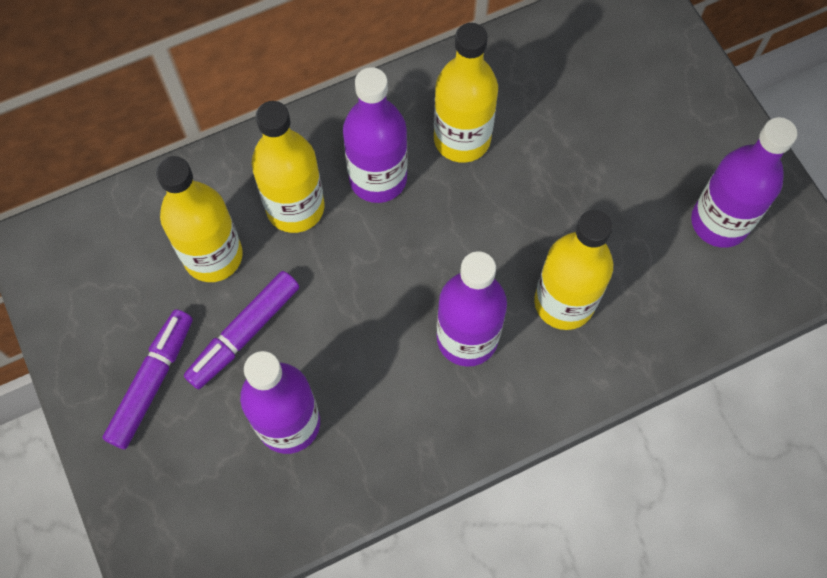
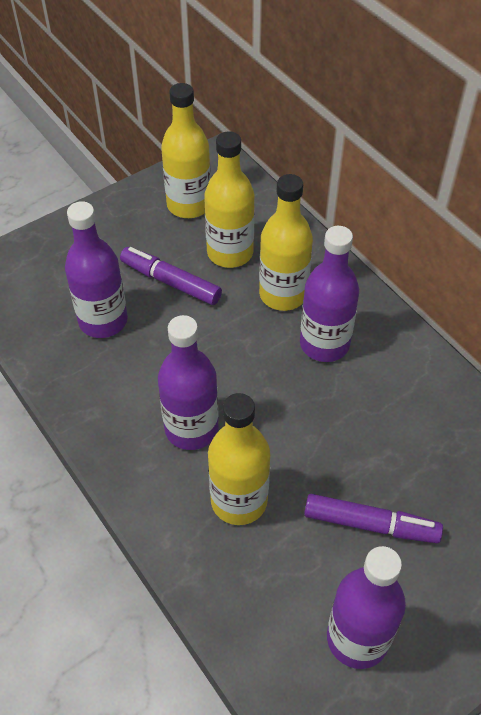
camera: 80 degrees right, 15 degrees down
(152, 382) = (125, 238): purple marker -> purple marker (370, 524)
(462, 139) = (381, 399): yellow bottle -> yellow bottle (189, 205)

